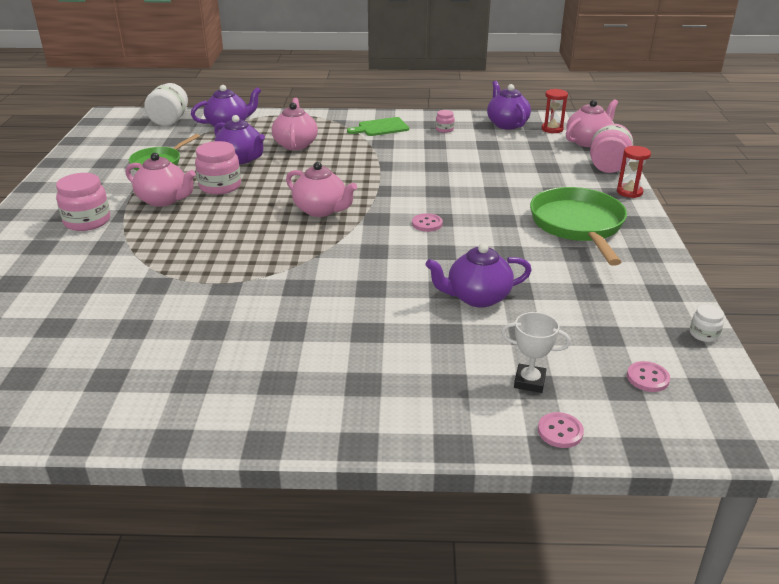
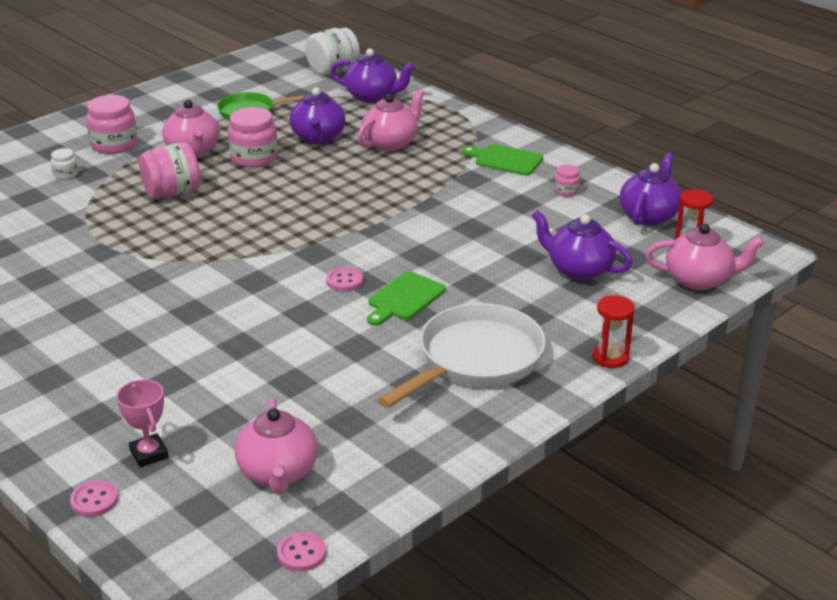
camera: 45 degrees right, 0 degrees up
(321, 210) = (287, 221): pink teapot -> pink teapot (278, 473)
(477, 297) = (249, 368): purple teapot -> purple teapot (579, 269)
(478, 216) = (404, 298): none -> green cutting board
(529, 381) = (149, 454): white trophy -> pink trophy
(578, 225) = (475, 360): green pan -> white pan
(608, 167) = (652, 319): pink jar -> pink jar (172, 193)
(647, 378) = (234, 515): pink button -> pink button (301, 553)
(704, 334) = (359, 519): white jar -> white jar (65, 174)

